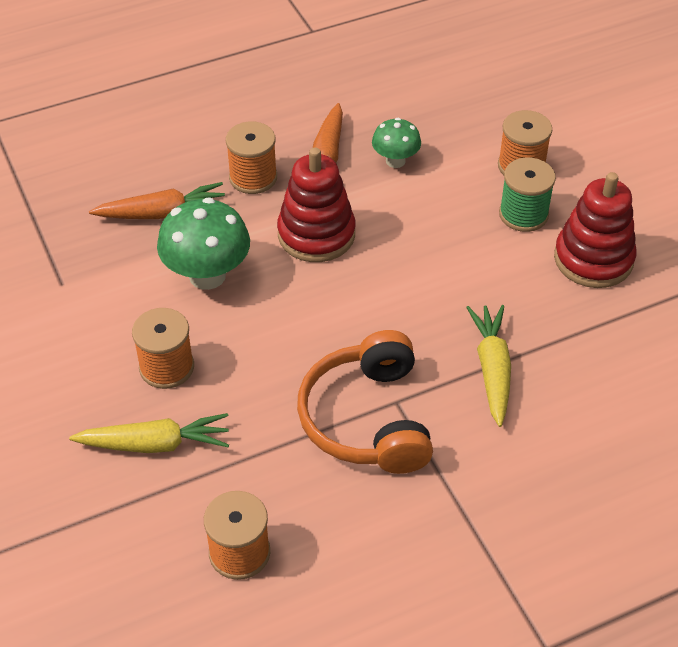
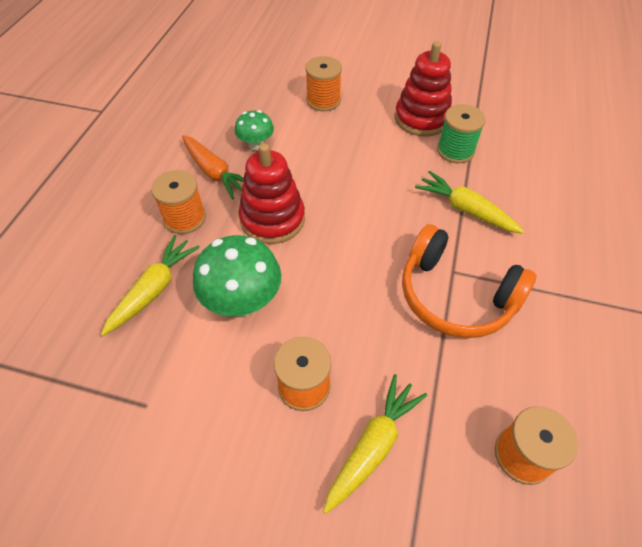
camera: 50 degrees left, 5 degrees up
(162, 213) = (154, 289): orange carrot -> yellow carrot
(523, 214) = (360, 122): green spool -> green spool (455, 150)

